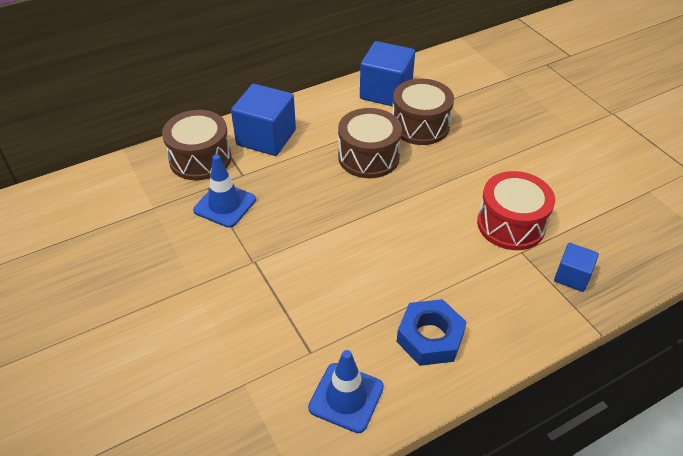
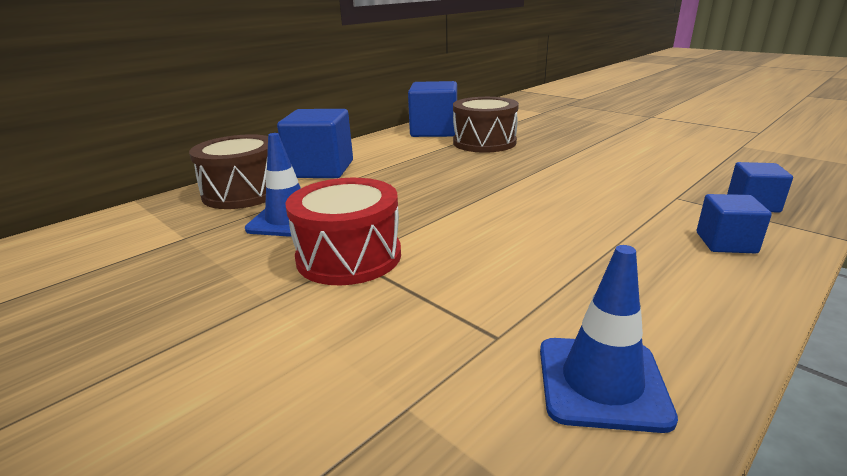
camera: 15 degrees left, 20 degrees down
(368, 157) = (446, 165): brown drum -> none
(430, 338) = (656, 284): blue nut -> none
(510, 313) = (726, 243): none -> blue cube
(511, 224) = (642, 182): red drum -> red drum (349, 256)

